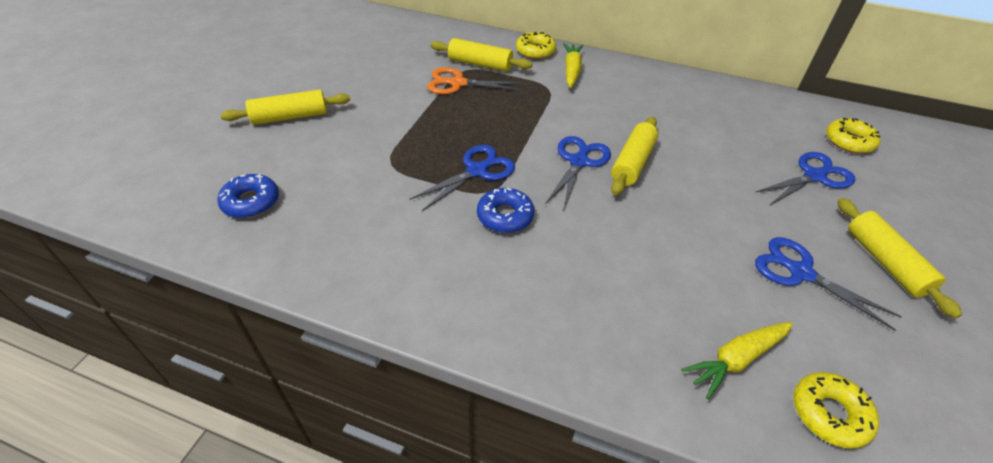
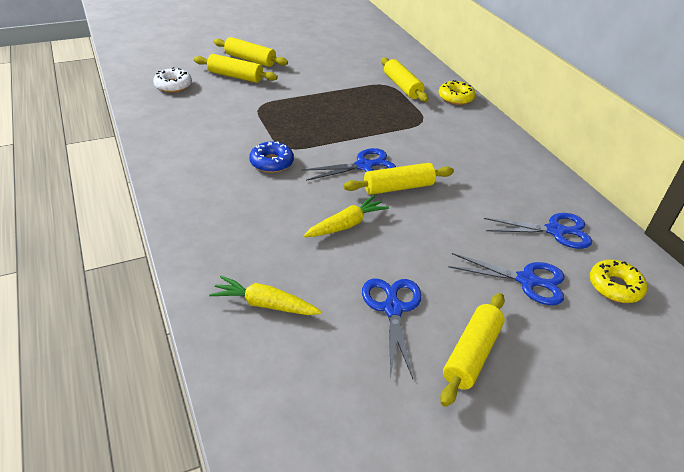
camera: 45 degrees right, 5 degrees down
(251, 202) = (173, 85): blue donut -> white donut
(307, 146) = (235, 76): none -> yellow rolling pin
(457, 83) = (367, 89): orange scissors -> none
(477, 170) = (297, 135): blue scissors -> blue scissors (556, 231)
(571, 70) = (460, 120): yellow carrot -> yellow carrot (346, 224)
(829, 414) = (265, 365): yellow donut -> none

